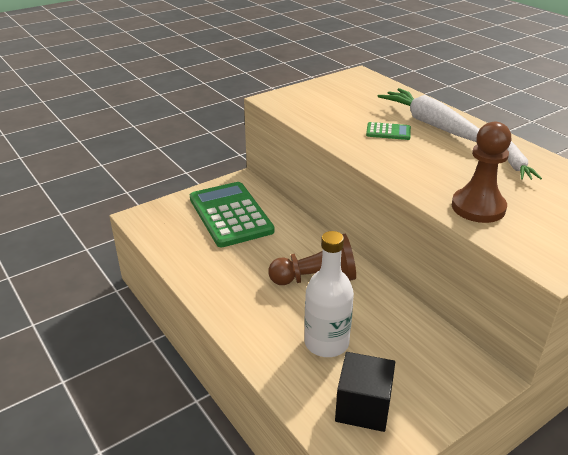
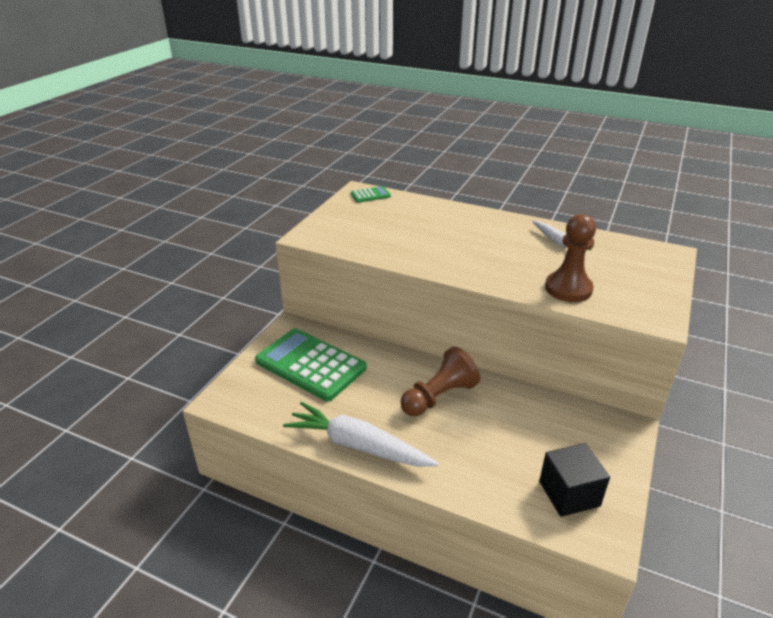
camera: 30 degrees left, 0 degrees up
(326, 343) = (496, 452): white bottle -> none
(388, 132) = (438, 241): green calculator -> green calculator (370, 195)
(431, 124) = (465, 224): white carrot -> white carrot (357, 445)

